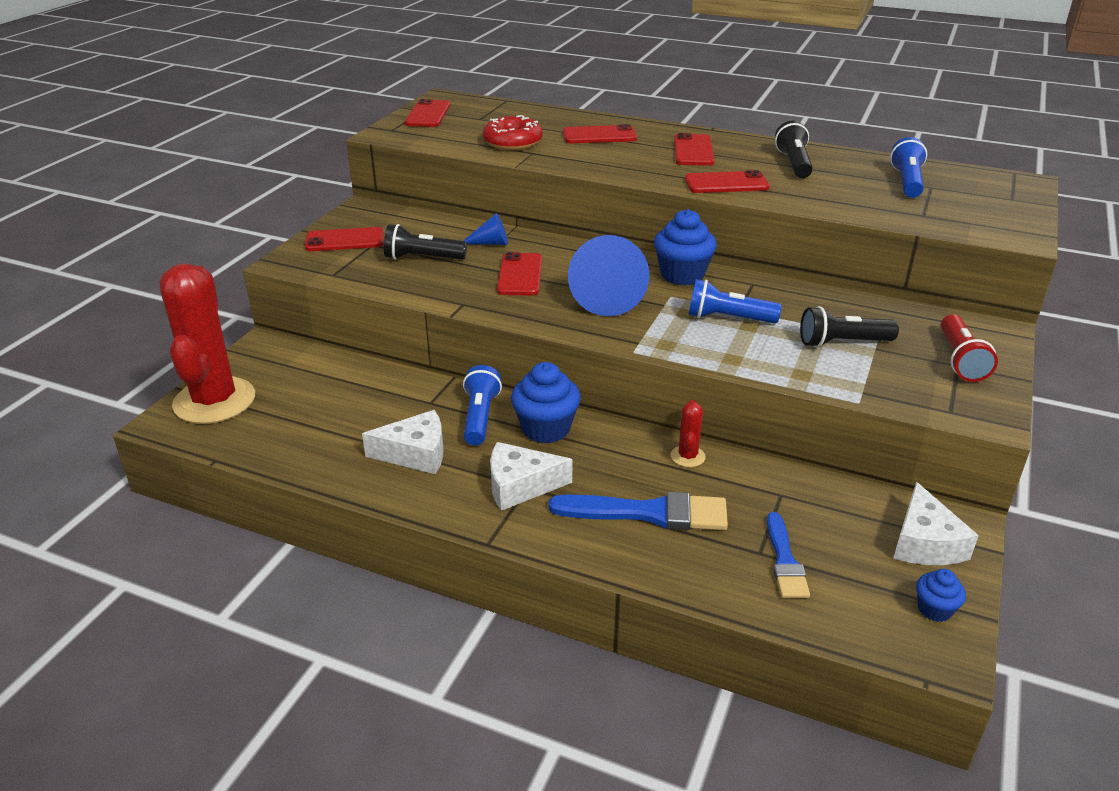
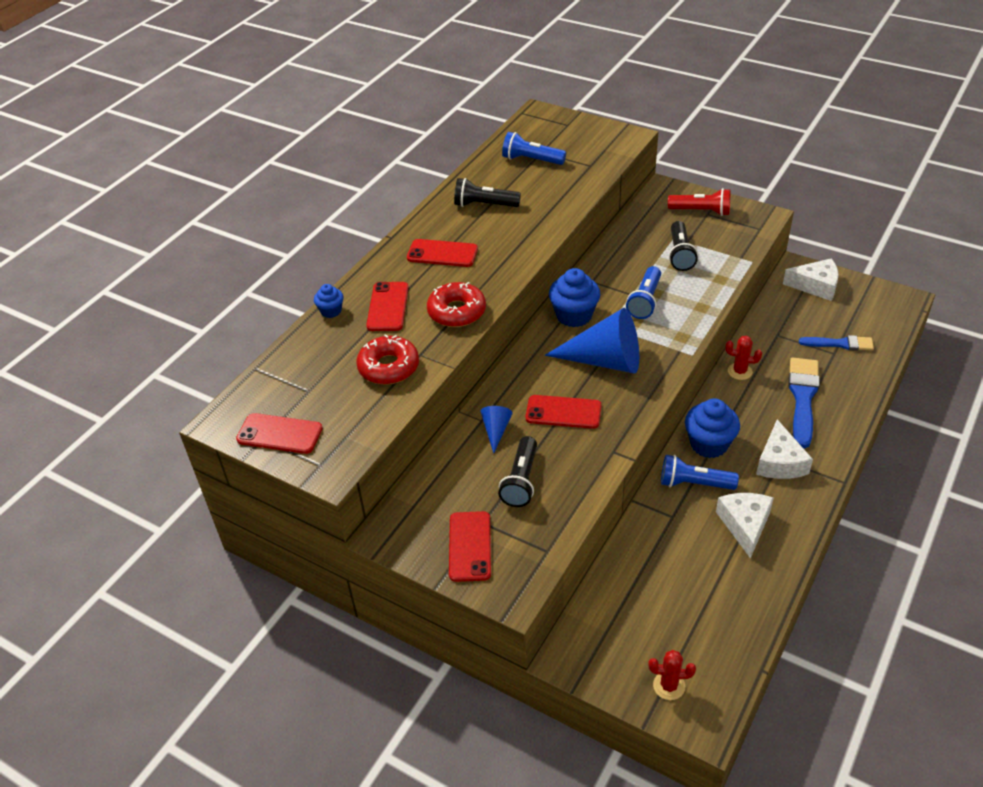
camera: 80 degrees left, 10 degrees up
(214, 401) = (669, 686): red cactus -> red cactus, size x0.40
(599, 162) = (457, 312): none -> red donut
(726, 183) = (519, 245): red phone -> none
(934, 609) = (870, 295): blue cupcake -> blue cupcake (331, 311)

